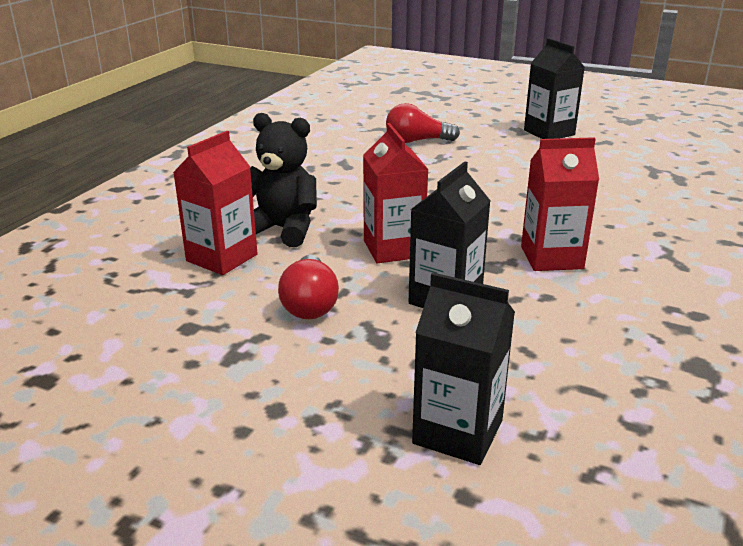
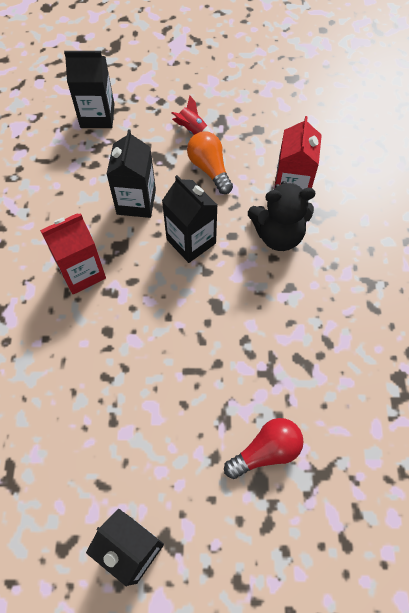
camera: 155 degrees right, 35 degrees up
(293, 357) = (192, 130): none -> red rocket
(310, 304) = (209, 169): red light bulb -> orange light bulb
(393, 249) = (191, 241): red carton -> black carton

